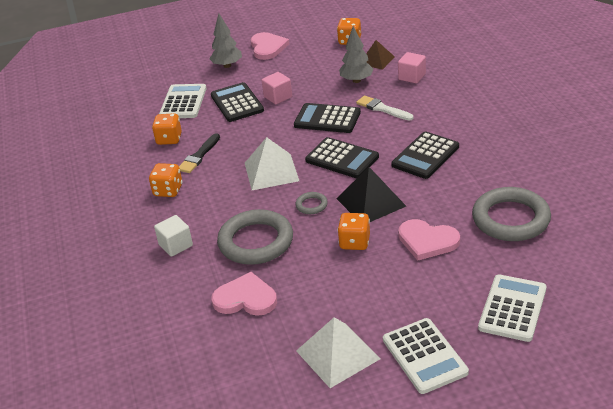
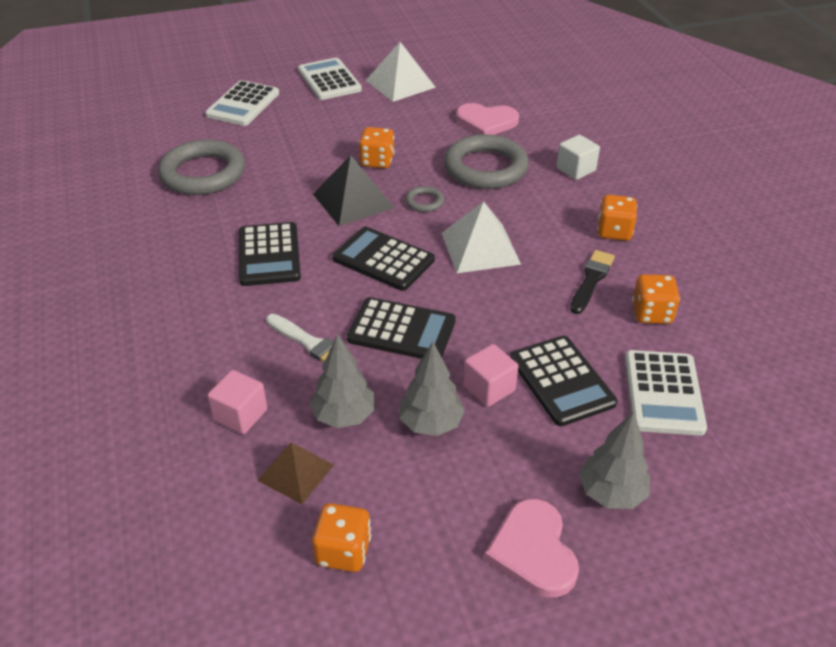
camera: 175 degrees right, 5 degrees up
(310, 81) = (431, 424): none -> grey tree
(425, 156) = (269, 255): black calculator -> black calculator turned 135 degrees clockwise
(427, 241) = (300, 158): pink heart -> none

